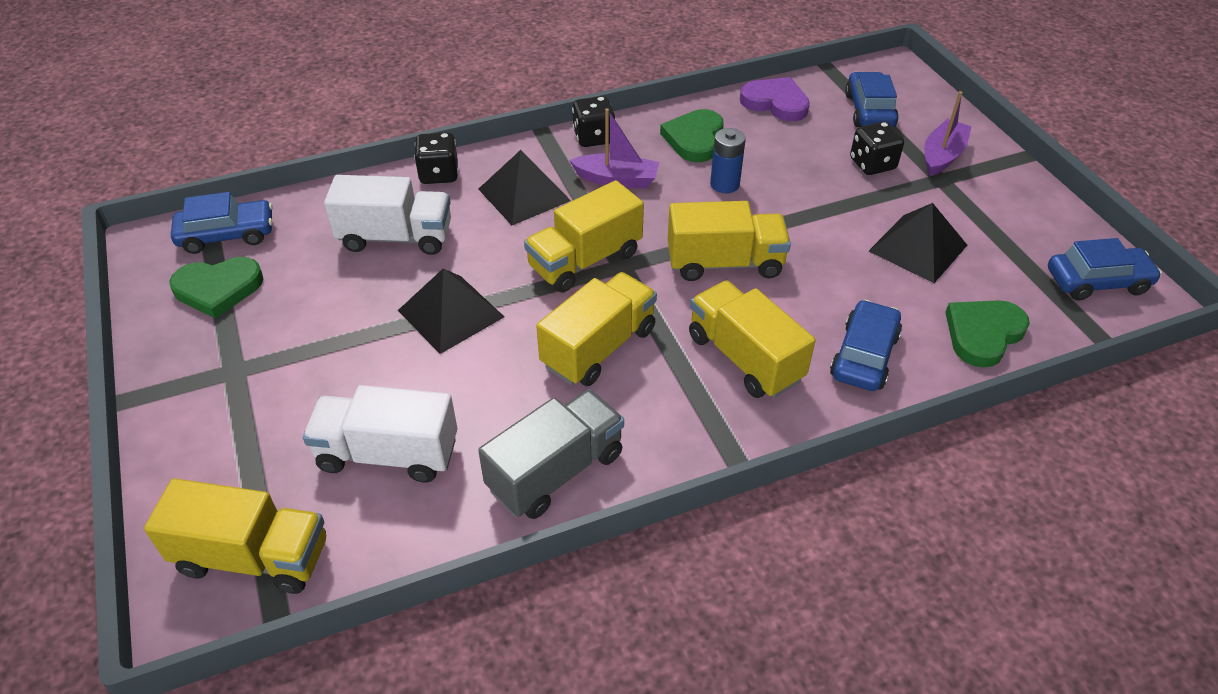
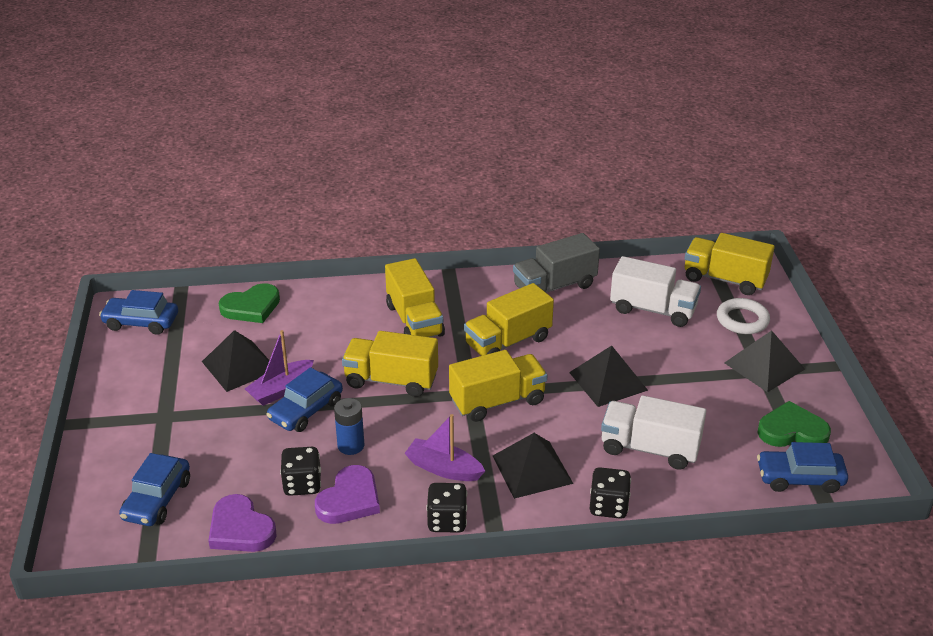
camera: 165 degrees left, 10 degrees down
(228, 379) = (764, 366): none -> black pyramid
(241, 462) = (742, 320): none -> white ring
(694, 139) = (349, 499): green heart -> purple heart
(864, 356) = (338, 309): blue car -> blue car (306, 410)
(872, 164) = (208, 440): black dice -> black dice (302, 484)
(942, 156) = (141, 437): purple boat -> purple boat (281, 390)

